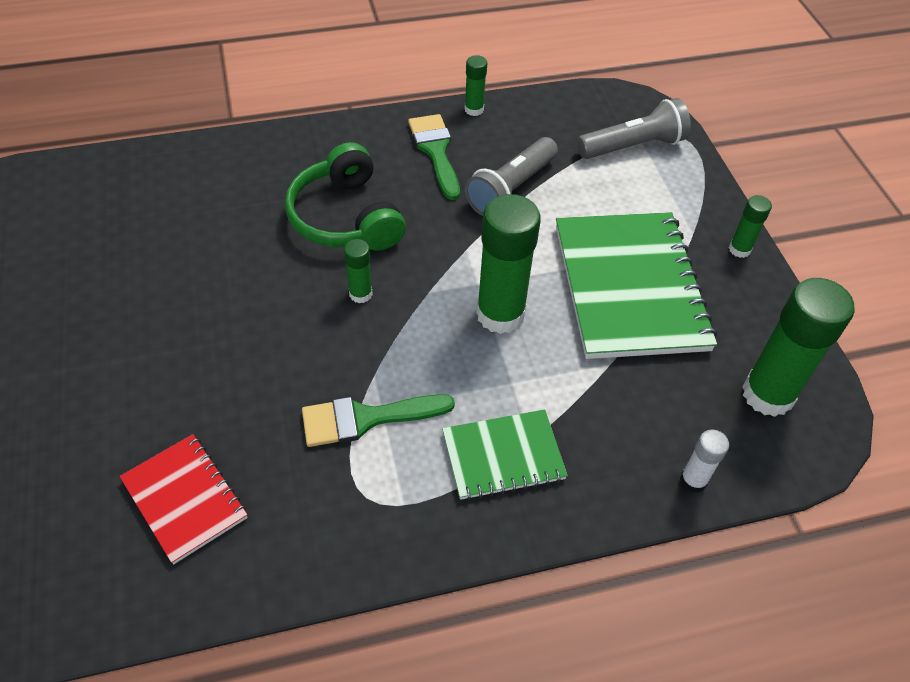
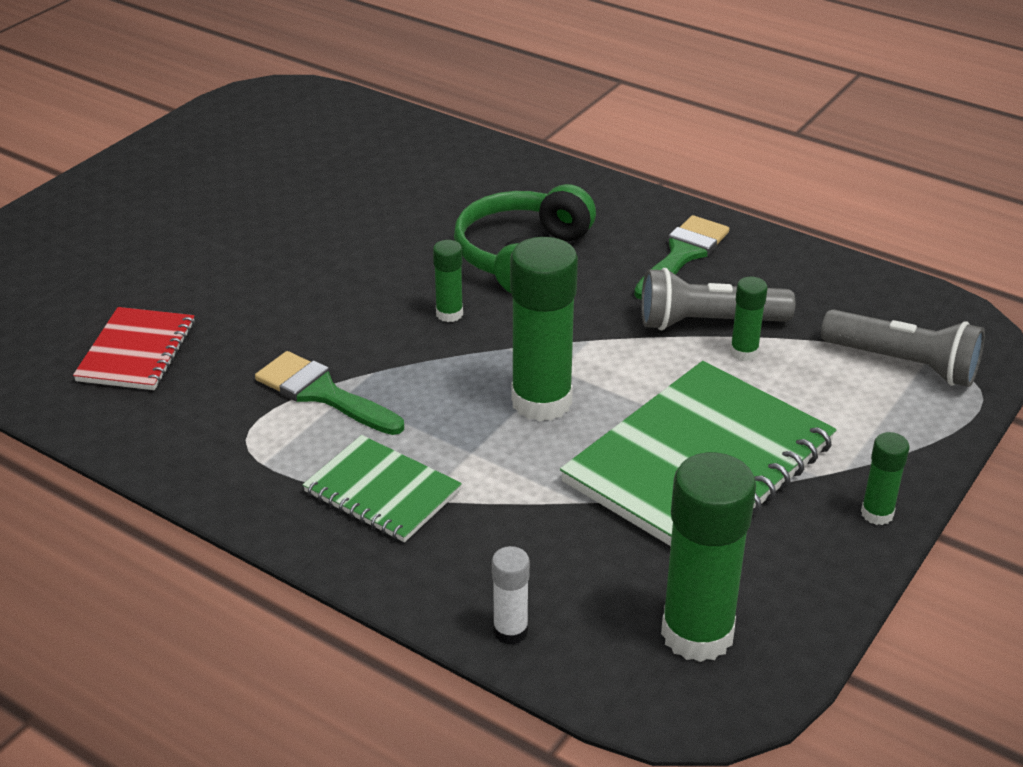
camera: 50 degrees right, 15 degrees down
(474, 109) = (775, 244): green glue stick -> green glue stick (744, 352)

